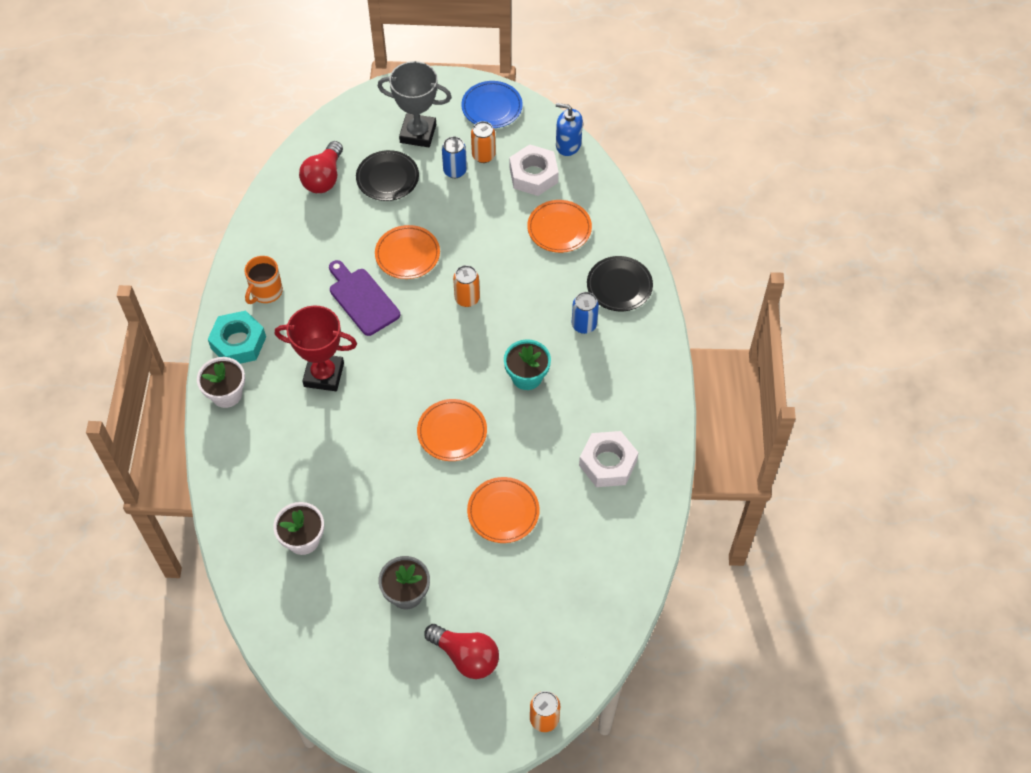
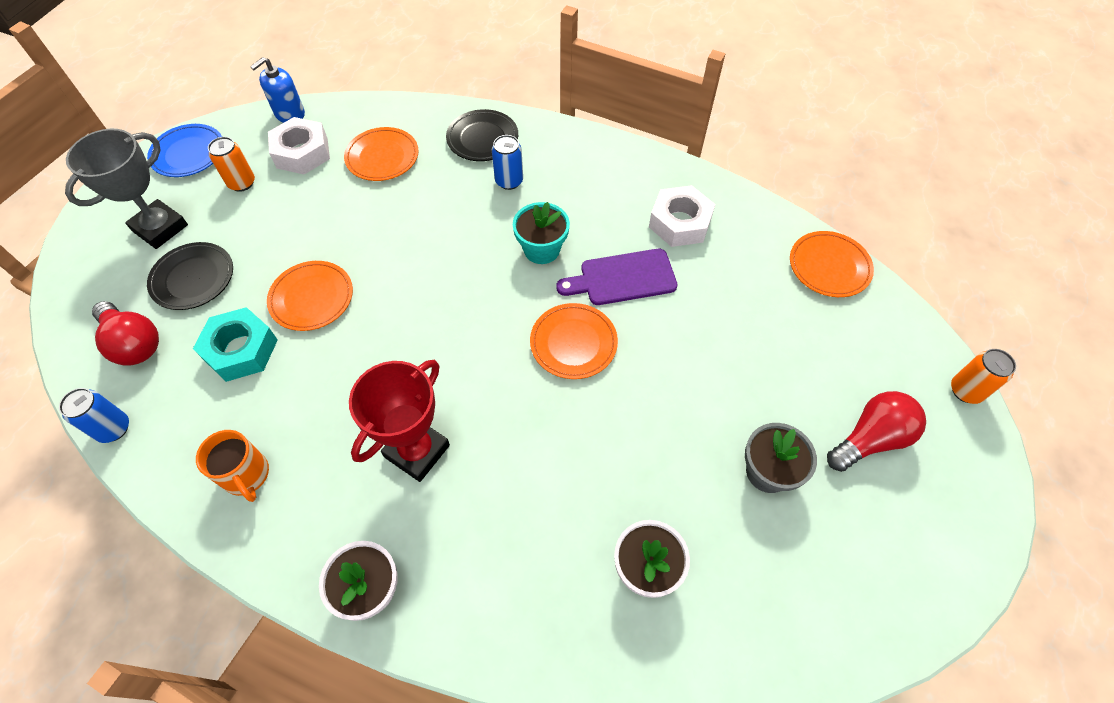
camera: 65 degrees left, 0 degrees up
(238, 343) = (300, 541): turquoise nut -> turquoise nut (241, 350)
(362, 299) = (338, 367): purple cutting board -> purple cutting board (623, 278)
(455, 171) = (239, 214): blue can -> blue can (113, 428)
(467, 298) = (410, 265): orange can -> none
(503, 512) = (698, 333): orange plate -> orange plate (829, 267)

